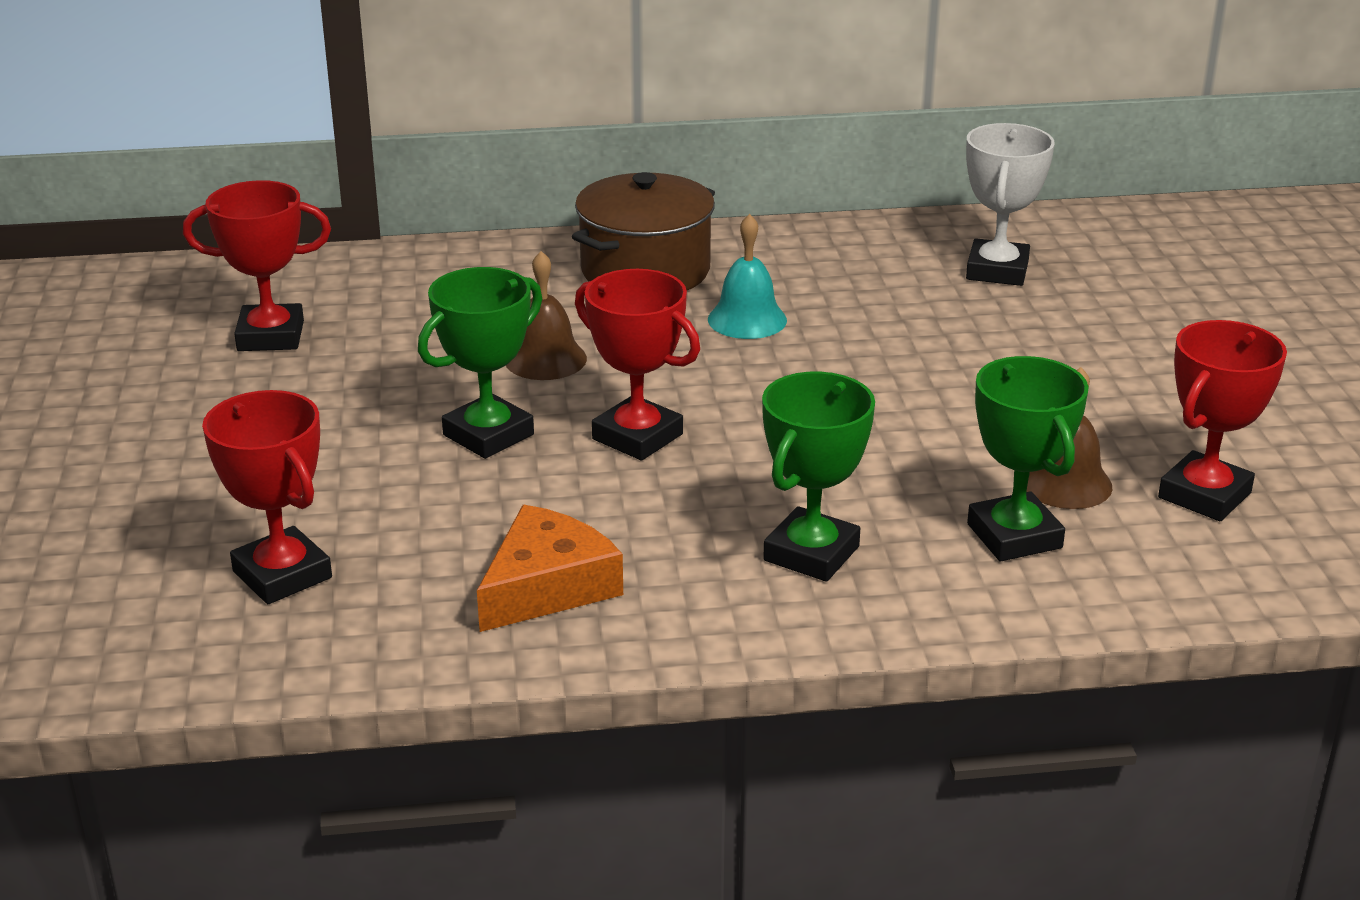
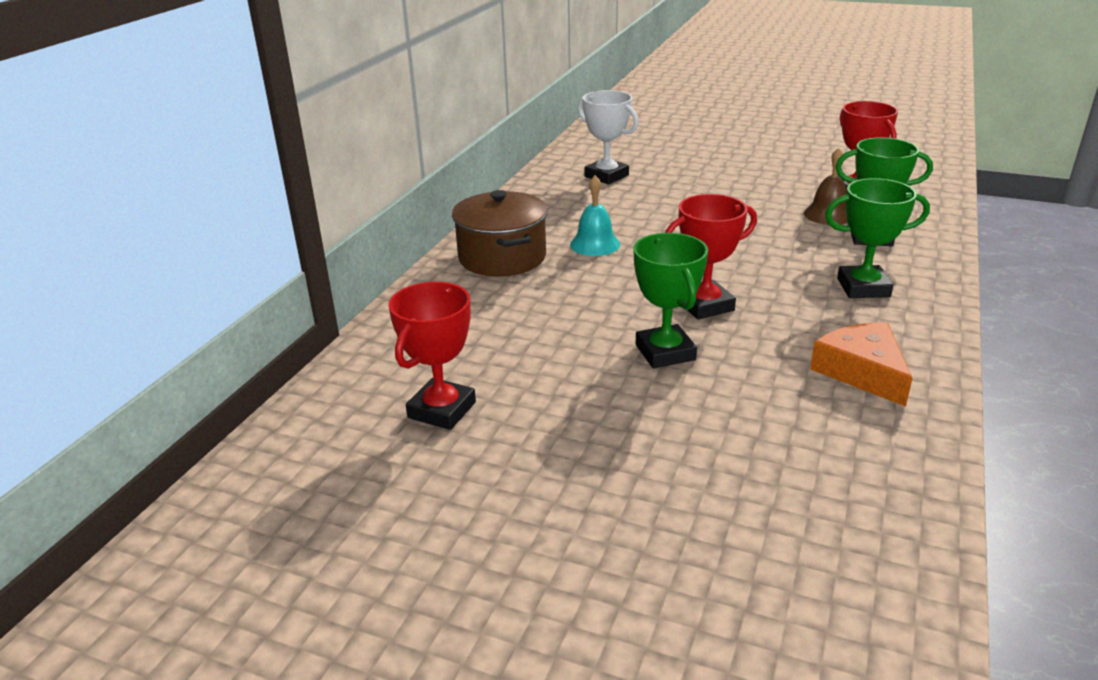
camera: 60 degrees left, 0 degrees up
(282, 575) = (801, 472): red trophy -> none
(545, 359) = (583, 312): brown bell -> none
(811, 553) = (863, 287): green trophy -> green trophy turned 60 degrees counterclockwise

